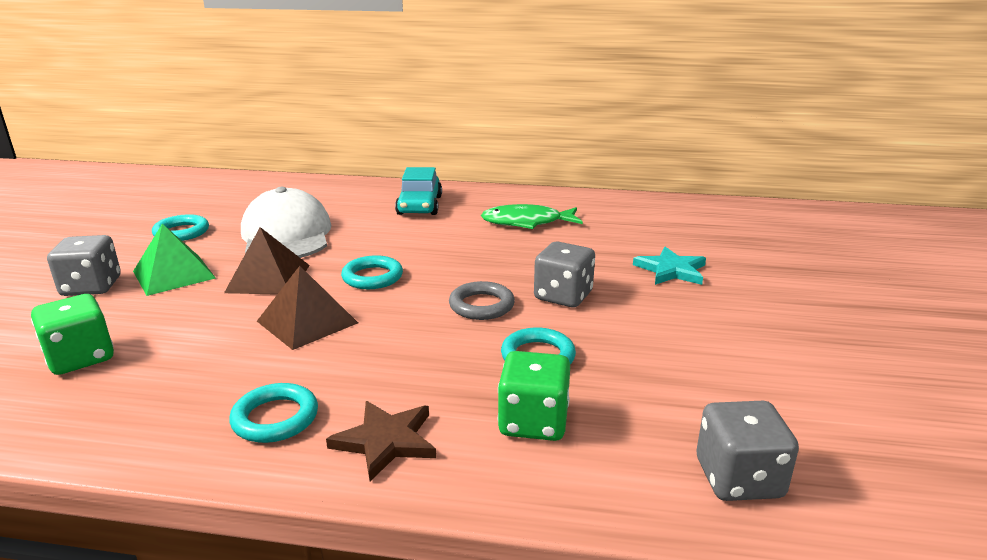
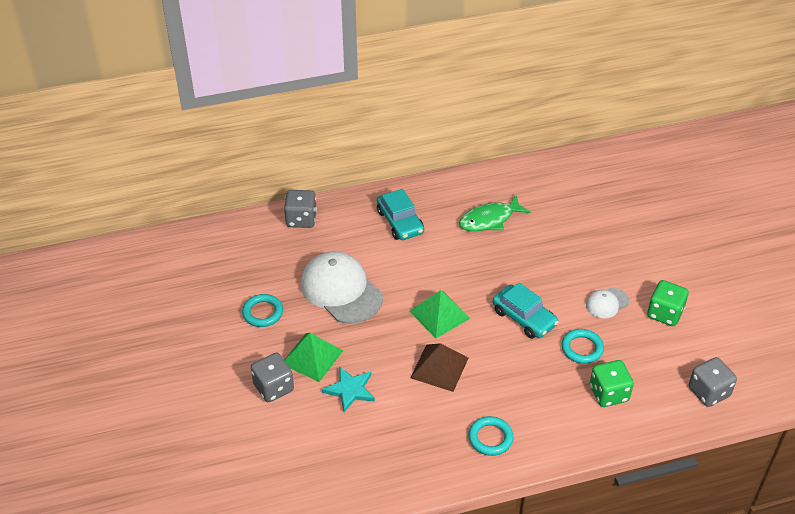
camera: 25 degrees left, 20 degrees up
(81, 358) = (345, 441): green dice -> green dice (665, 313)
(268, 278) = (377, 339): brown pyramid -> none
(372, 277) = (439, 314): turquoise ring -> green pyramid
(386, 441) = (553, 430): brown star -> none
(481, 305) = (524, 318): grey ring -> turquoise car
(563, 296) = (563, 292): grey dice -> grey dice (301, 219)
(622, 320) = (607, 303): none -> white cap
(671, 270) = (608, 245): turquoise star -> turquoise star (350, 390)

